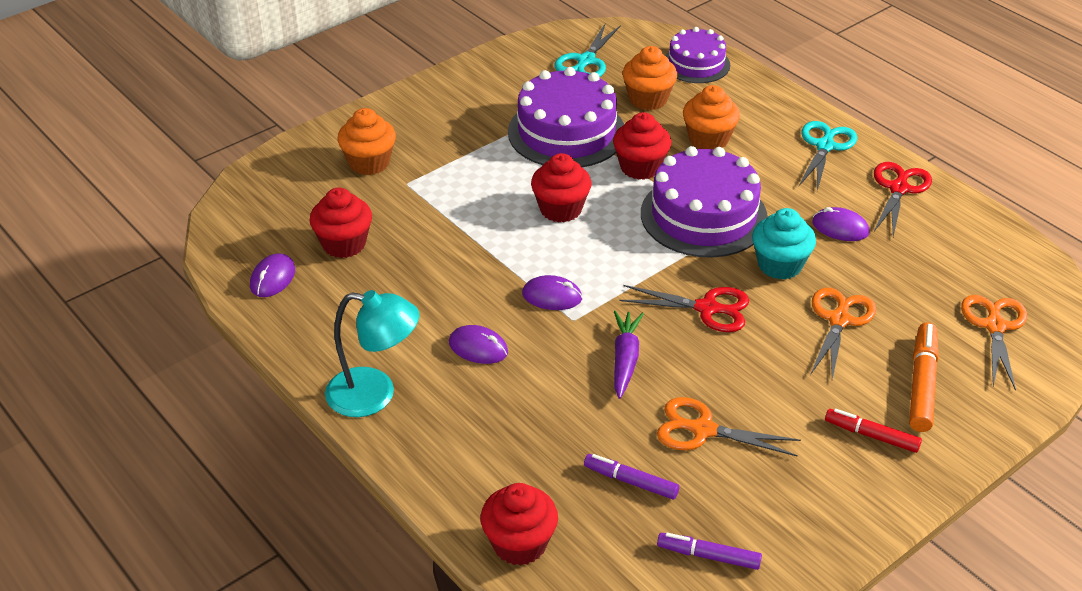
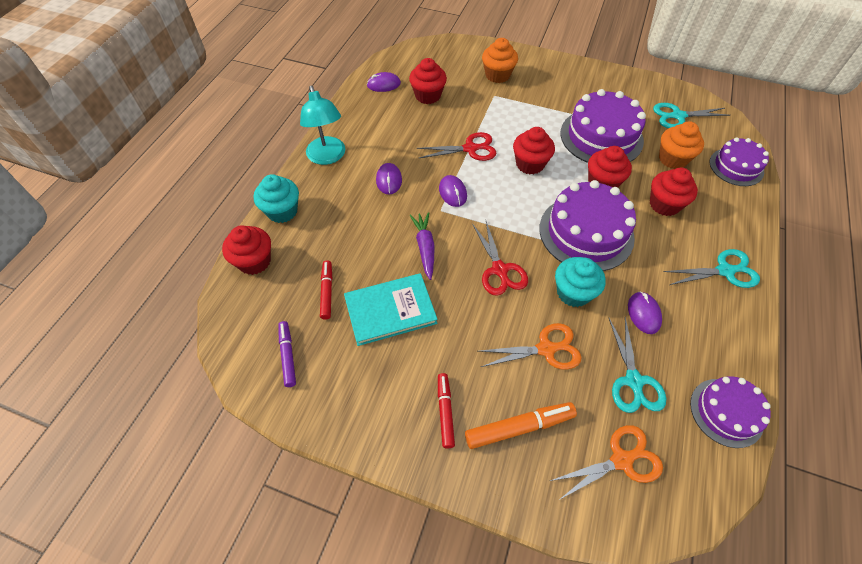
camera: 60 degrees right, 15 degrees up
(445, 482) = (282, 211): none -> turquoise cupcake
(625, 359) = (425, 247): purple carrot -> purple carrot turned 75 degrees counterclockwise
(630, 481) = (327, 292): purple marker -> red marker
(702, 430) = (390, 310): orange scissors -> turquoise book
(708, 139) = (664, 204): orange cupcake -> red cupcake
(899, 188) = (723, 335): red scissors -> red scissors (470, 149)
(915, 275) = (633, 381): none -> turquoise scissors
(981, 232) = (726, 412): none -> purple cake

